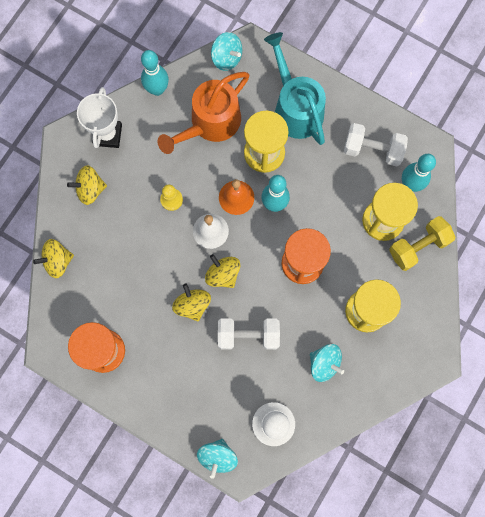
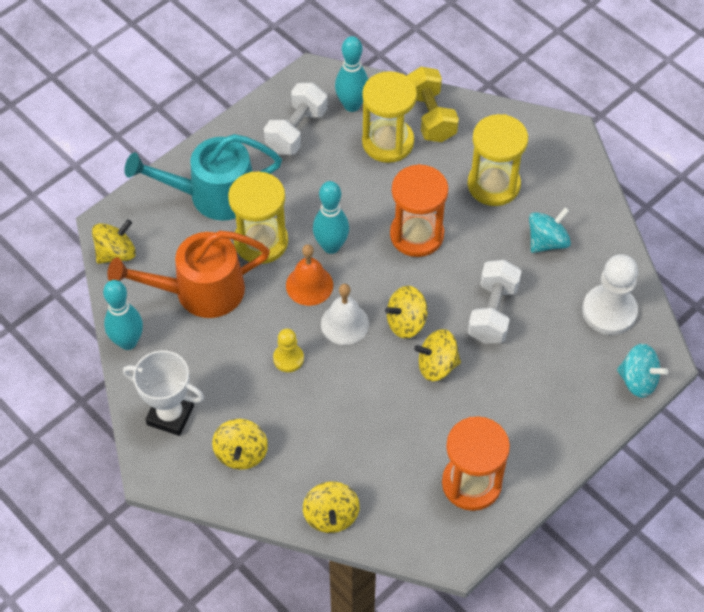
camera: 75 degrees left, 20 degrees down
(210, 124) = (199, 291): orange watering can -> orange watering can turned 105 degrees clockwise
(226, 58) = (116, 253): turquoise spinning top -> yellow spinning top

